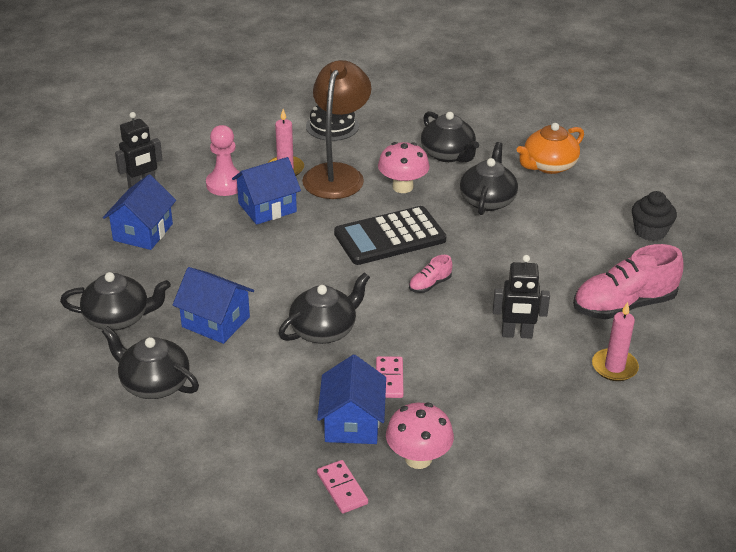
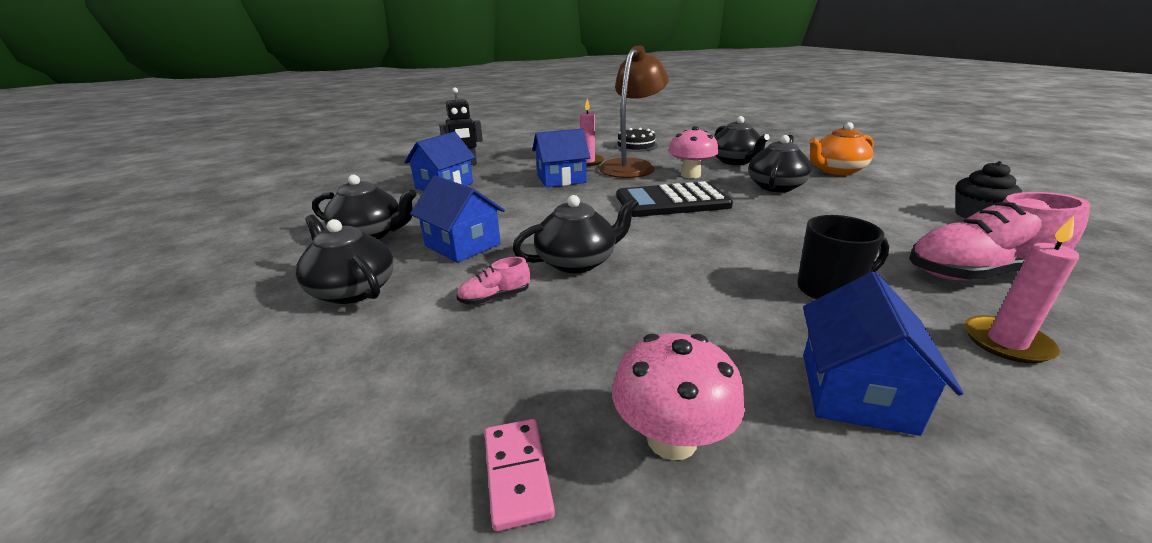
camera: 15 degrees right, 10 degrees down
(225, 184) = (533, 166): pink pawn -> none
(352, 422) = (575, 365): blue house -> blue house (855, 391)
(389, 379) = (645, 318): pink domino -> none
(430, 284) = (711, 236): pink shoe -> pink shoe (495, 297)
(516, 334) = (829, 288): black robot -> black mug

